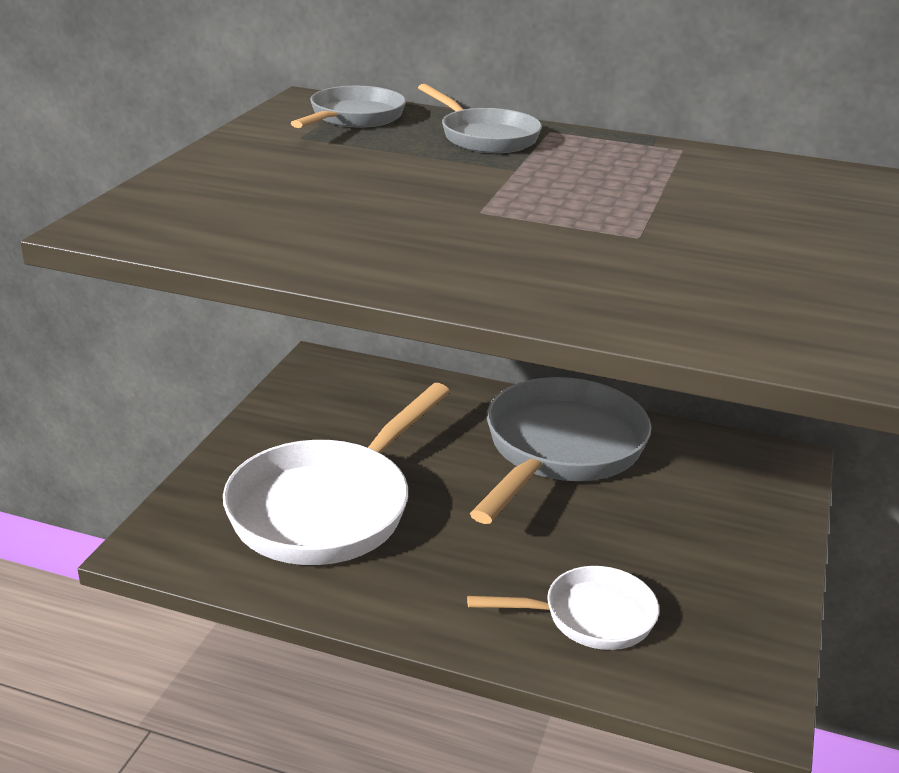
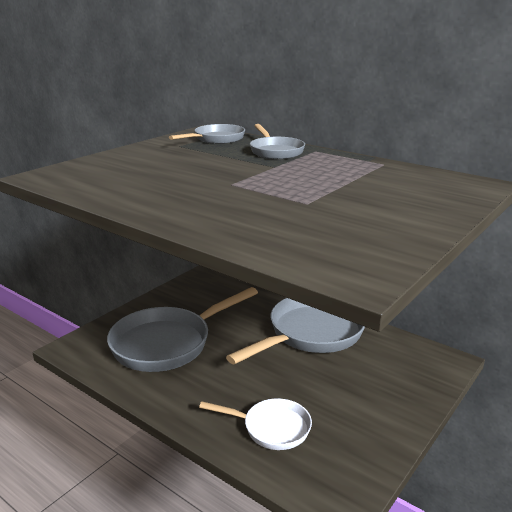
camera: 20 degrees right, 5 degrees down
(328, 507) = (168, 343): white pan -> grey pan

